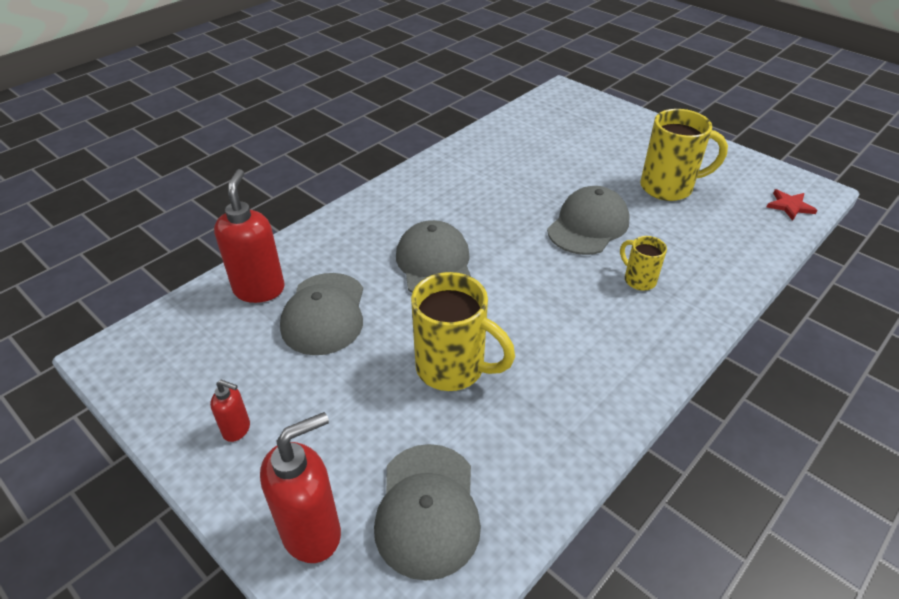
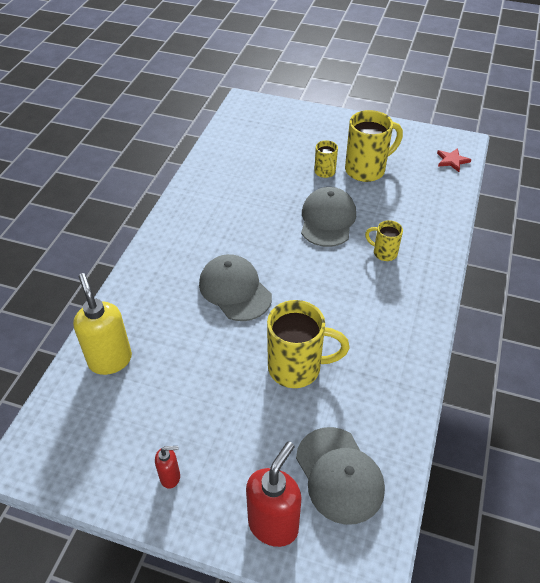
camera: 25 degrees left, 5 degrees up
(259, 289) = (110, 360): red soap dispenser -> yellow soap dispenser
(324, 314) = (176, 361): grey cap -> none
(615, 177) = (325, 172): none -> yellow mug

